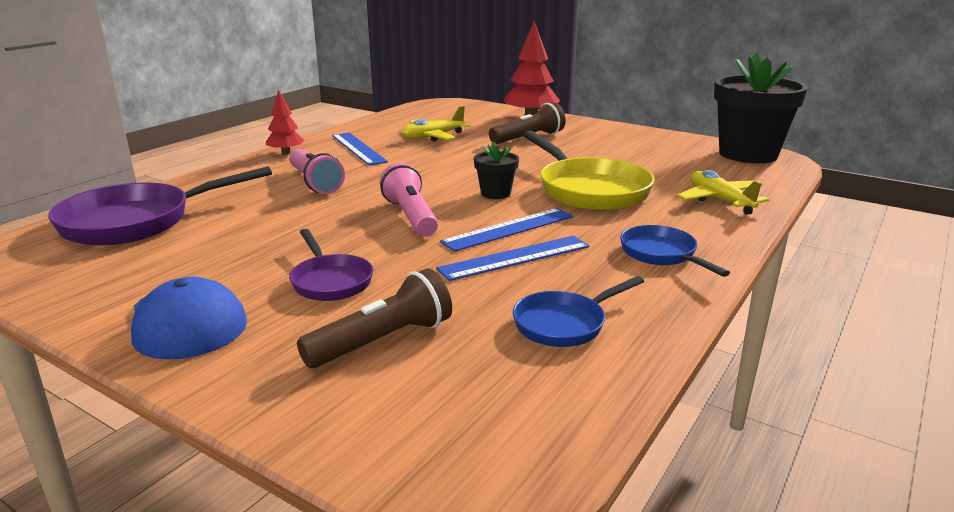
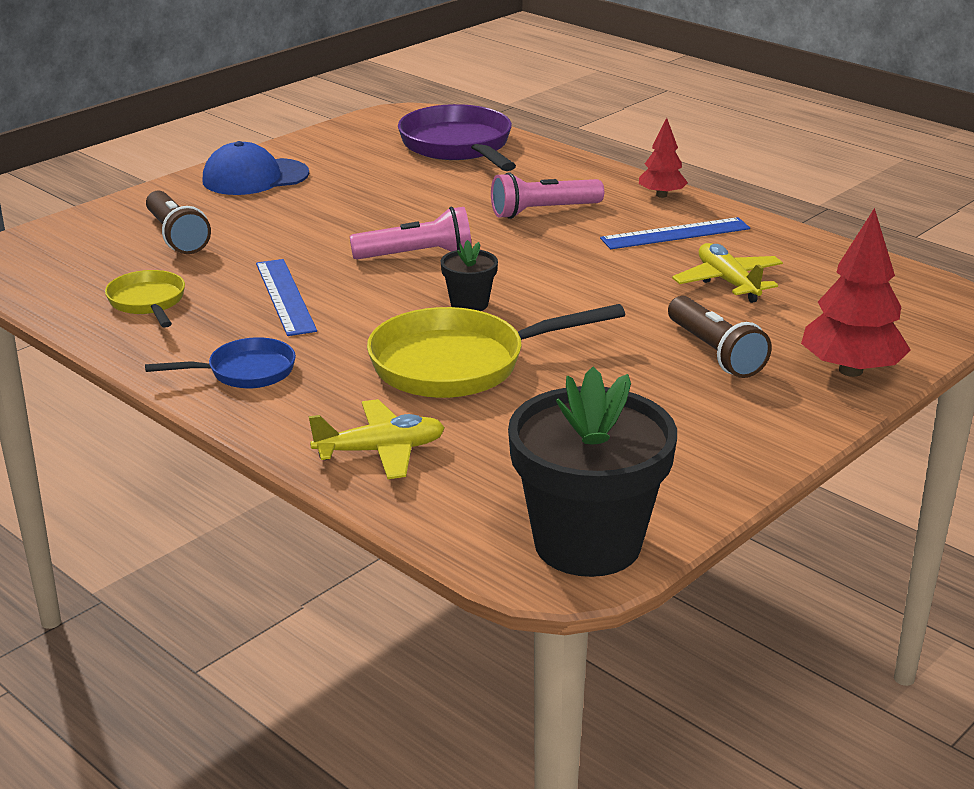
camera: 100 degrees right, 5 degrees up
(330, 281) = (287, 220): purple pan -> none
(509, 229) = (357, 301): blue ruler -> none
(564, 324) = (148, 302): blue pan -> yellow pan

